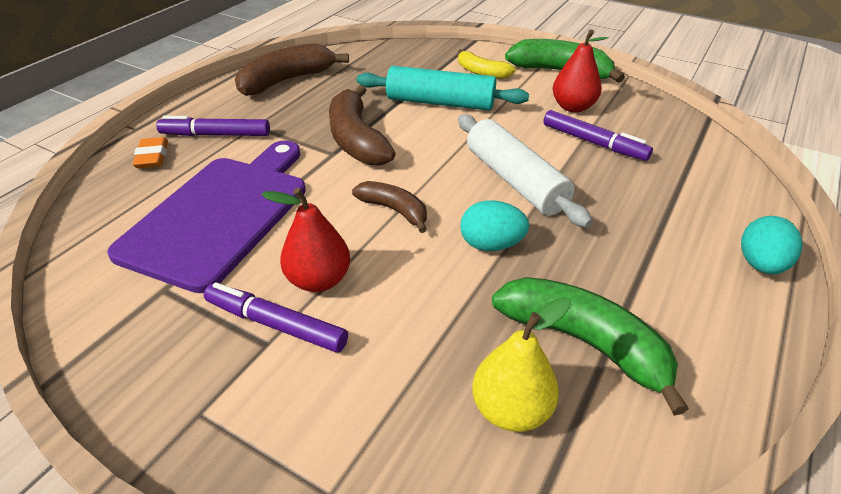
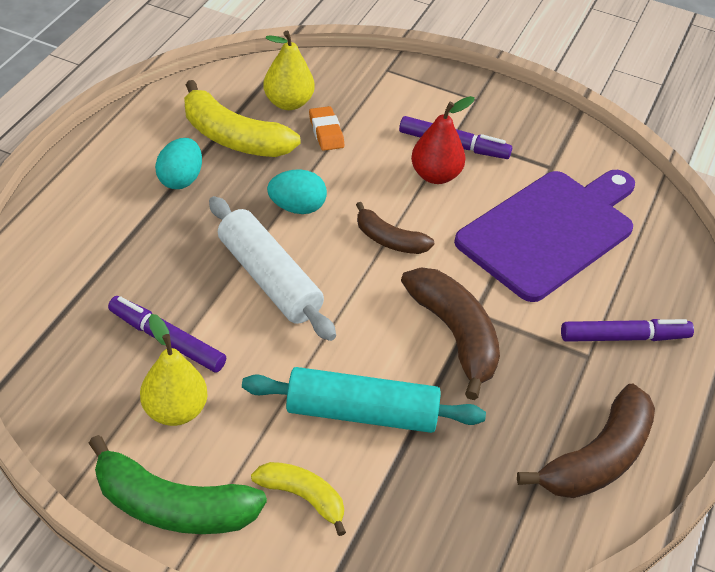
camera: 170 degrees right, 5 degrees up
(152, 157) = (669, 300): orange eraser -> orange eraser (326, 132)
(220, 214) = (549, 231): purple cutting board -> purple cutting board turned 150 degrees counterclockwise
(573, 107) = (175, 411): red pear -> yellow pear
(584, 342) = (234, 137): green banana -> yellow banana
(760, 264) = (66, 195): turquoise egg -> turquoise egg (180, 179)

